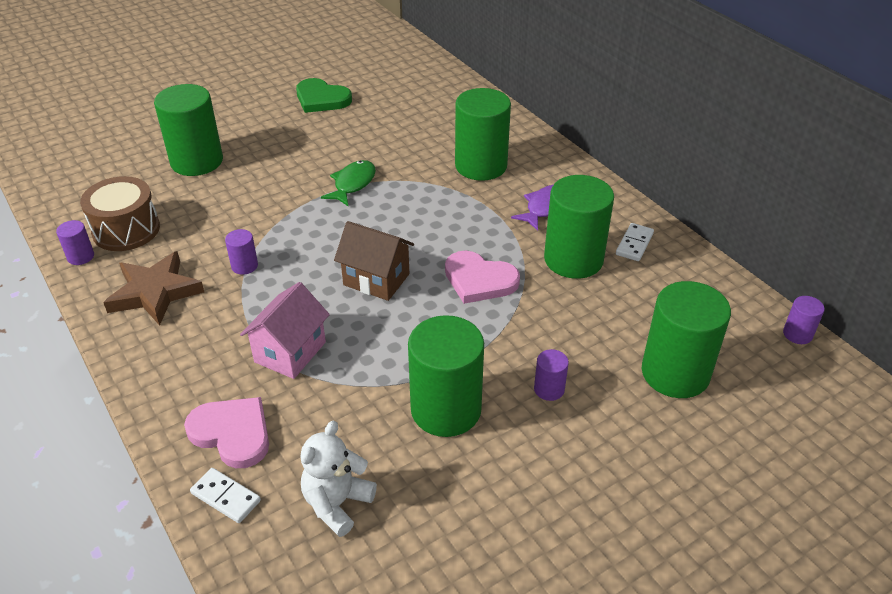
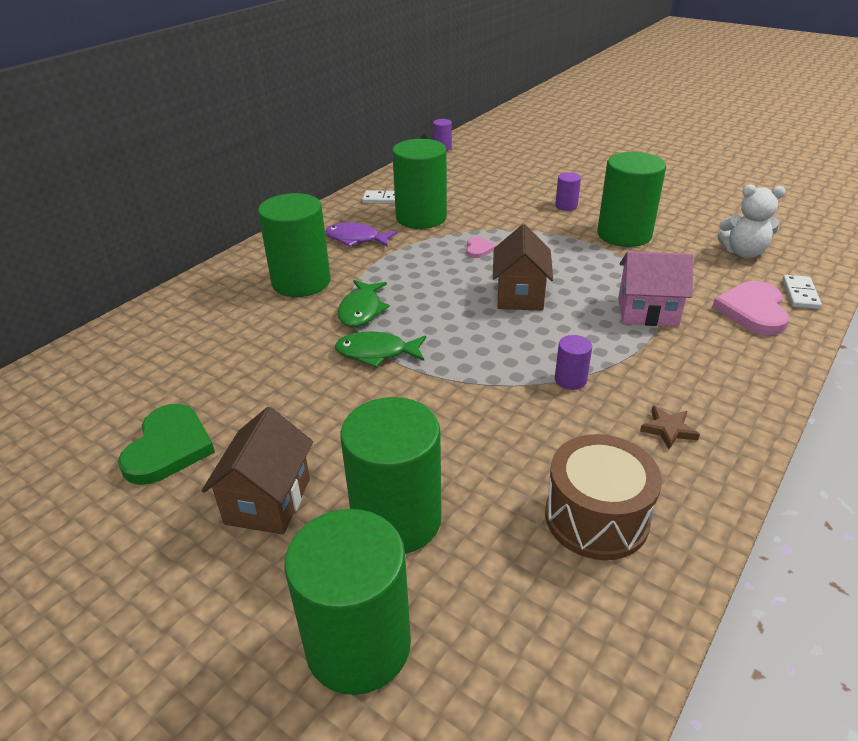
camera: 110 degrees left, 5 degrees down
(81, 257) = (682, 537): purple cylinder -> none
(155, 292) = (668, 429): brown star -> brown star, size x0.46
(250, 125) = (268, 501): none -> brown house
(415, 188) = (361, 310): none -> green fish
(479, 280) = (478, 249): pink heart -> pink heart, size x0.50
(675, 373) = (510, 174): green cylinder -> green cylinder (358, 645)

